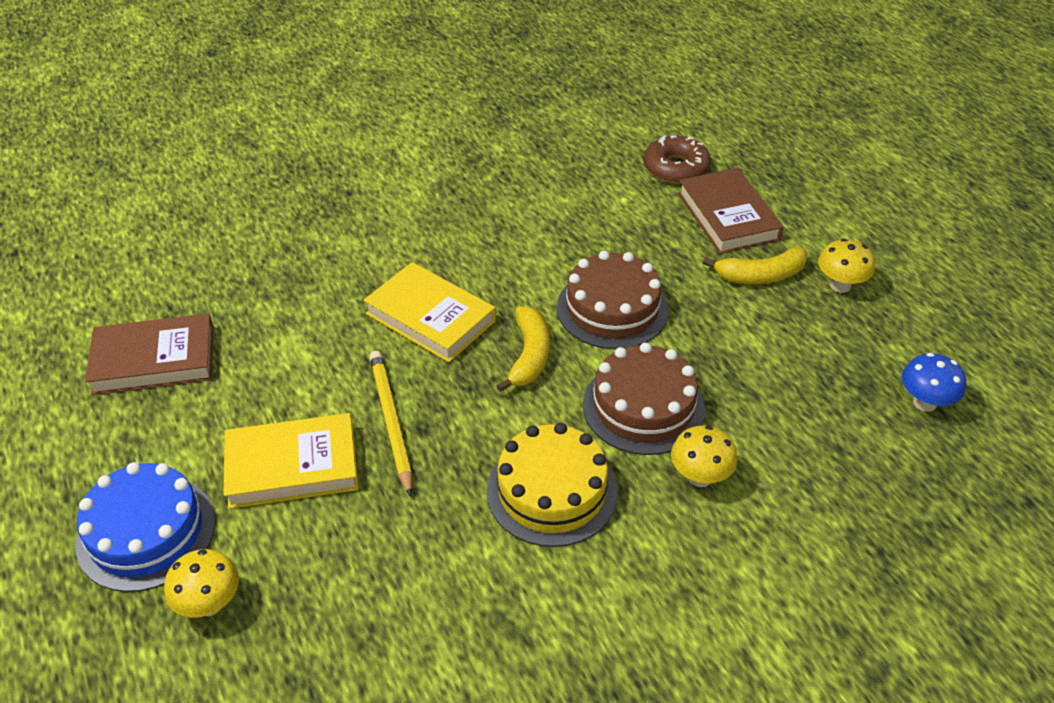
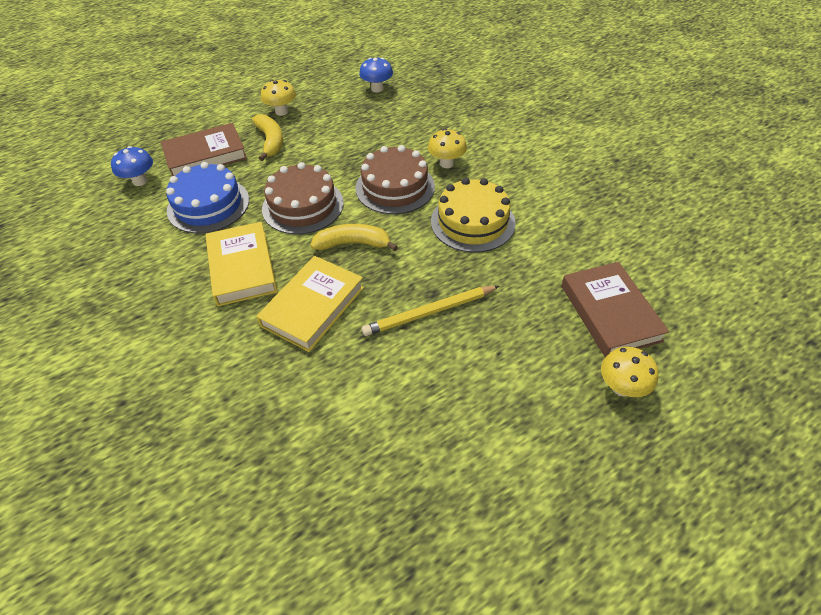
camera: 95 degrees left, 5 degrees up
(146, 532) = (578, 453): blue cake -> blue cake (208, 205)
(154, 360) = (380, 521): brown book -> brown book (610, 313)
(292, 466) = (486, 366): yellow book -> yellow book (242, 267)
(676, 168) = (140, 181): brown donut -> blue mushroom

